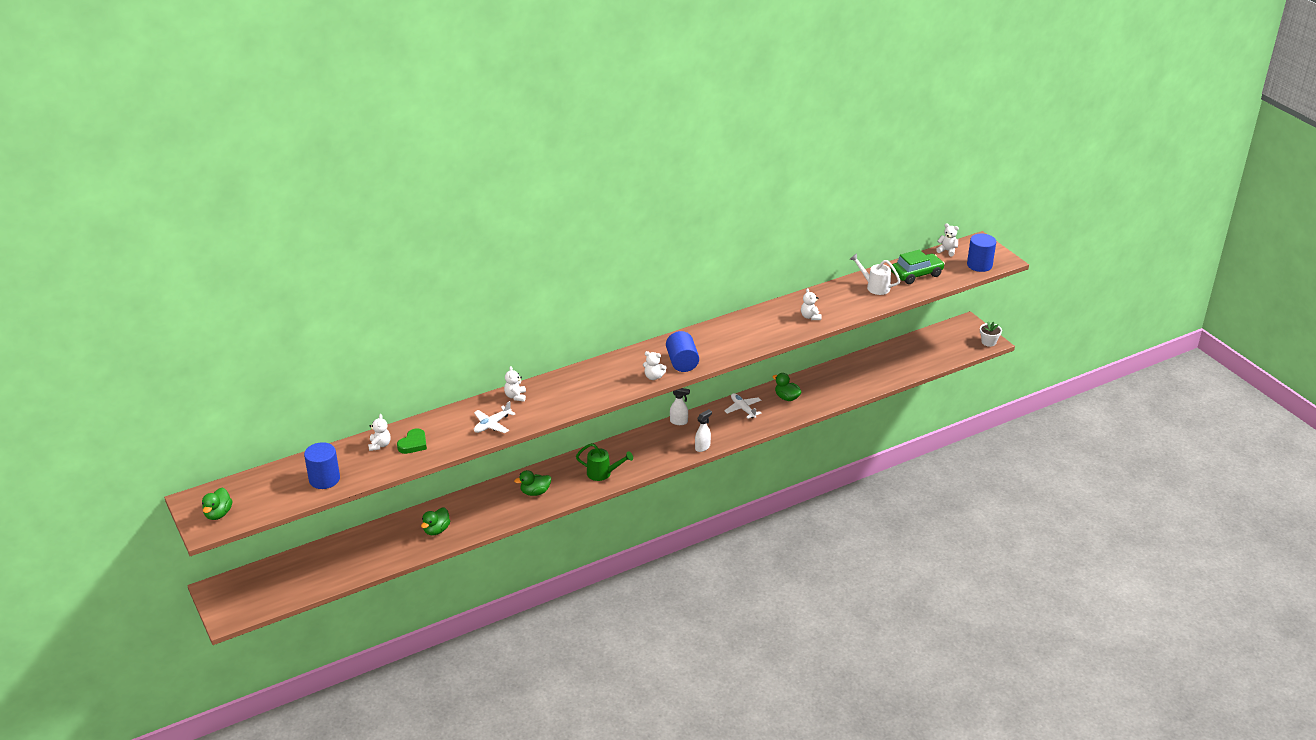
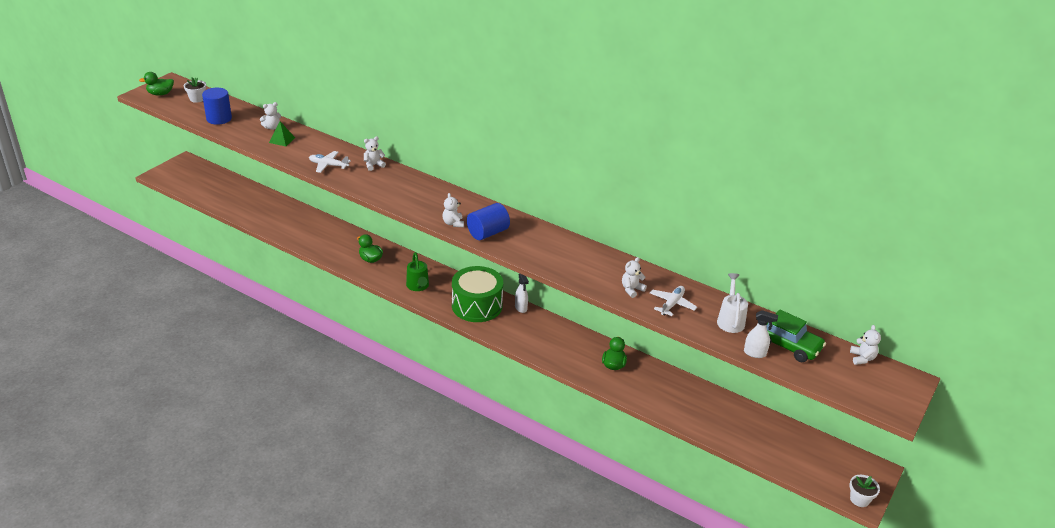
camera: 60 degrees right, 0 degrees up
(259, 487) = (197, 99): none -> white flower pot
(413, 444) = (282, 140): green heart -> green pyramid
(436, 530) = (296, 228): green duck -> none
(657, 446) = (477, 306): none -> green drum
(702, 447) = (495, 332): white spray bottle -> white spray bottle (755, 353)
(743, 409) = (571, 341): white plane -> white plane (672, 304)
(979, 265) = (862, 391): blue cylinder -> none

